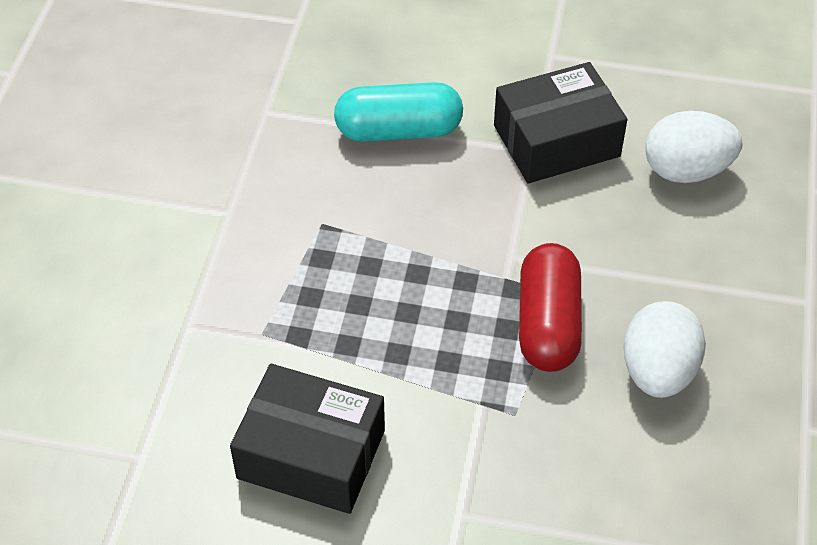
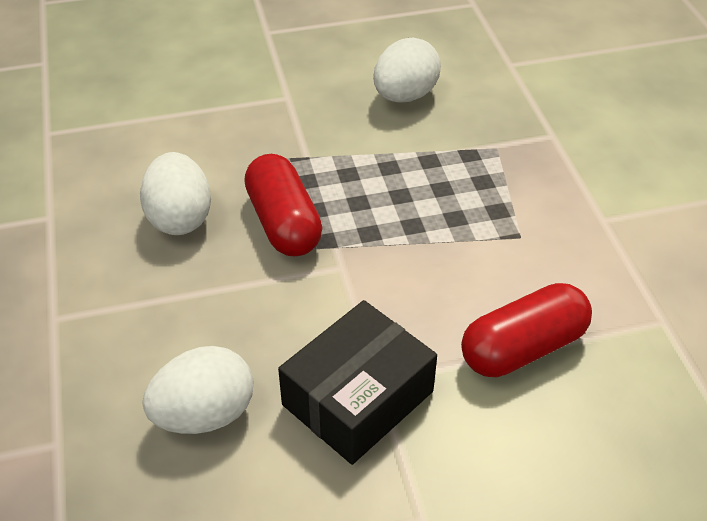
camera: 155 degrees right, 5 degrees down
(311, 454) = (405, 96): black box -> white egg
(399, 131) = (522, 348): turquoise capsule -> red capsule

